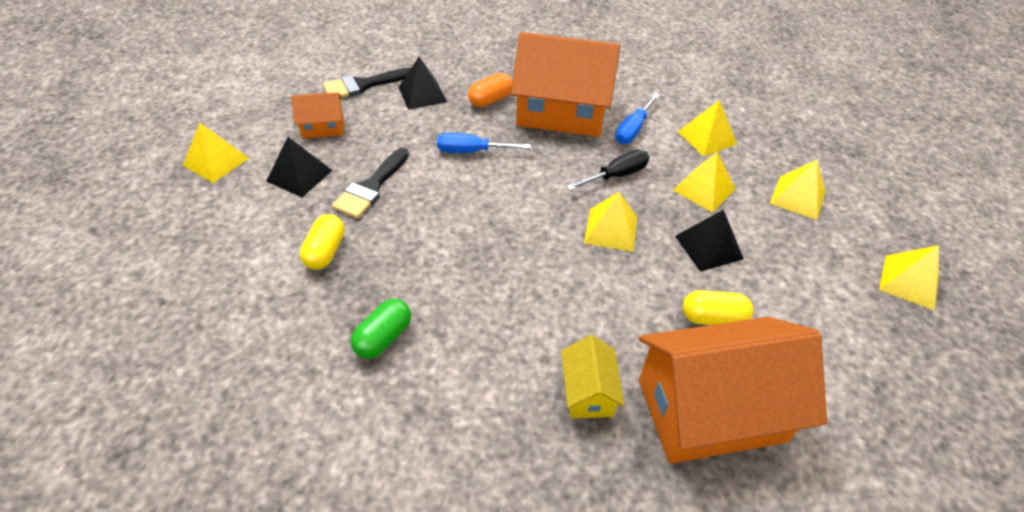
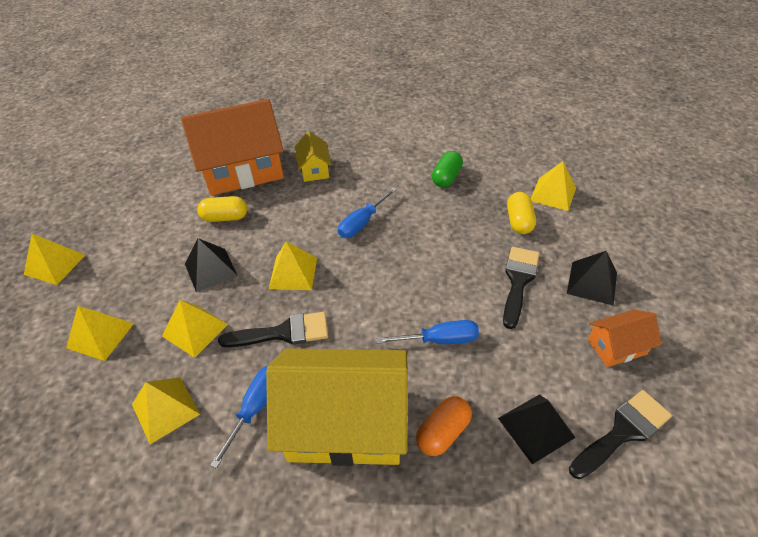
camera: 175 degrees right, 0 degrees up
(216, 161) = (682, 285): yellow pyramid -> yellow pyramid (553, 194)
(523, 281) = (362, 222): none -> blue screwdriver
(561, 113) = (346, 423): orange house -> yellow house
(616, 175) = (283, 332): black screwdriver -> black brush

